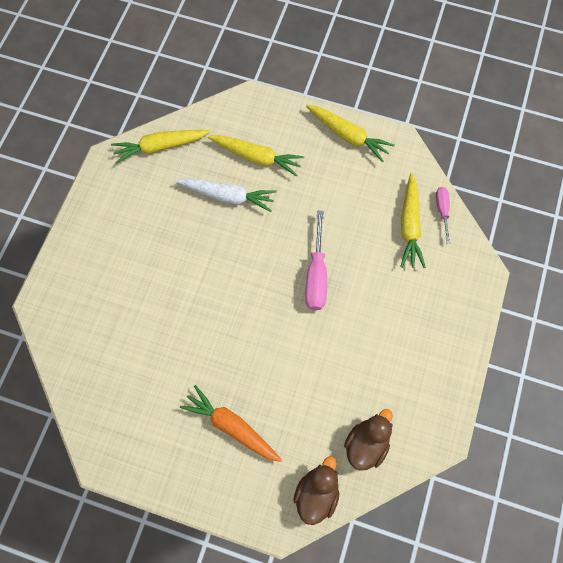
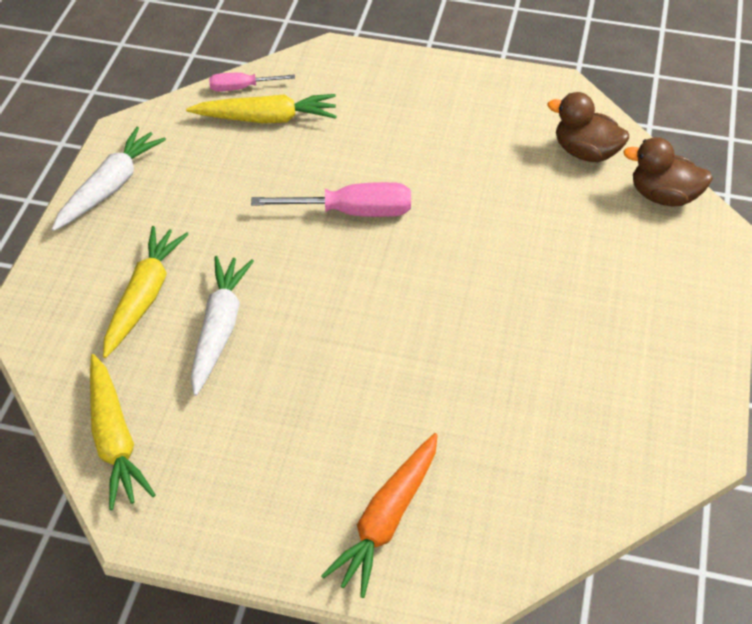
camera: 95 degrees left, 20 degrees down
(231, 426) = (600, 290): orange carrot -> orange carrot (387, 520)
(348, 136) = (110, 187): yellow carrot -> white carrot

